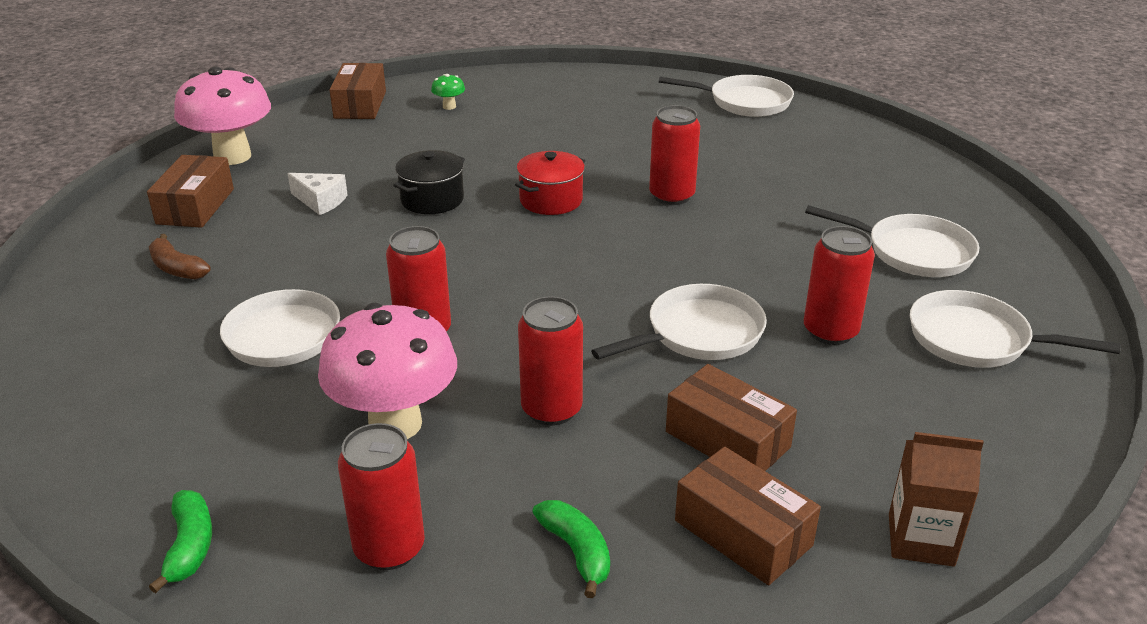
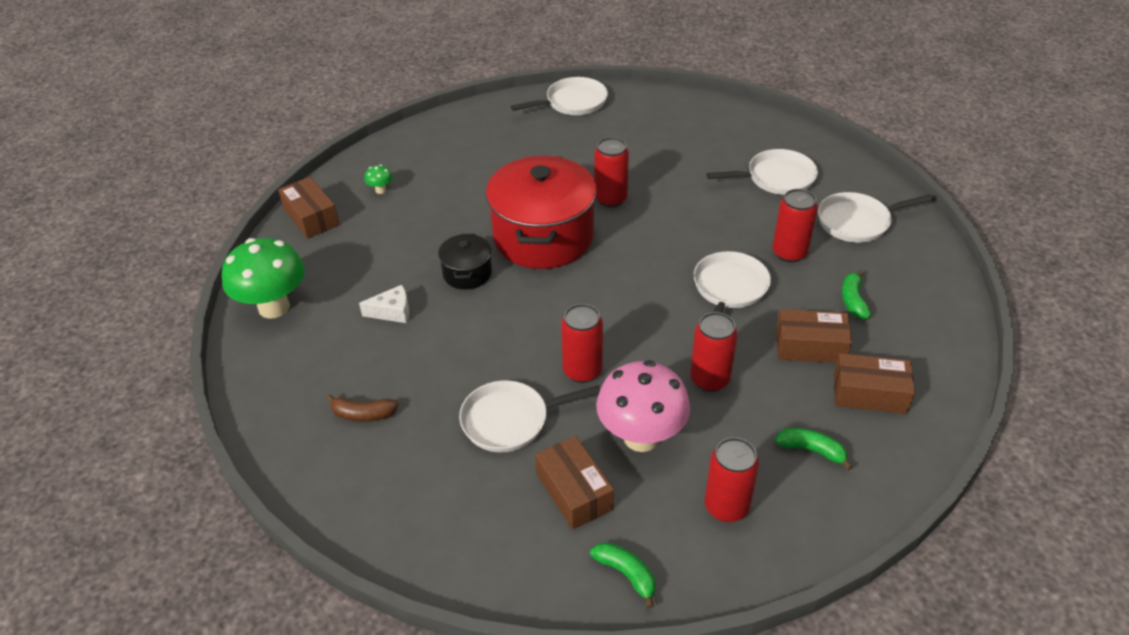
camera: 35 degrees left, 10 degrees up
(195, 206) = (305, 361): brown box -> brown box (574, 492)
(232, 156) = (274, 307): pink mushroom -> green mushroom
(551, 200) = (543, 237): red pot -> red pot, size x2.12
(856, 419) = (853, 300): none -> green banana
(921, 540) = (940, 351): brown carton -> none

